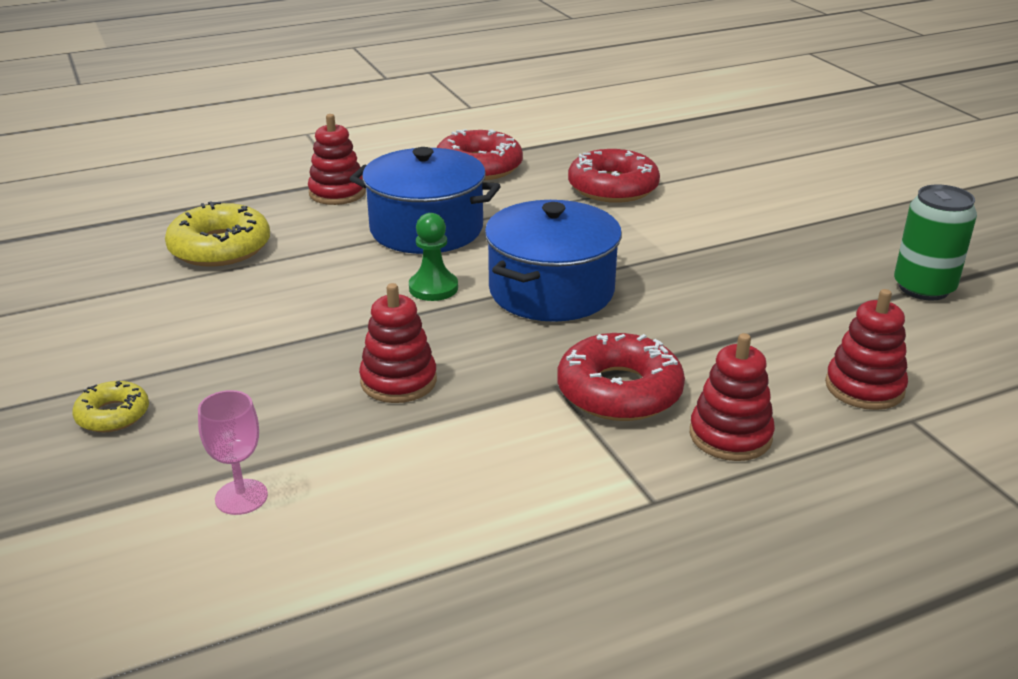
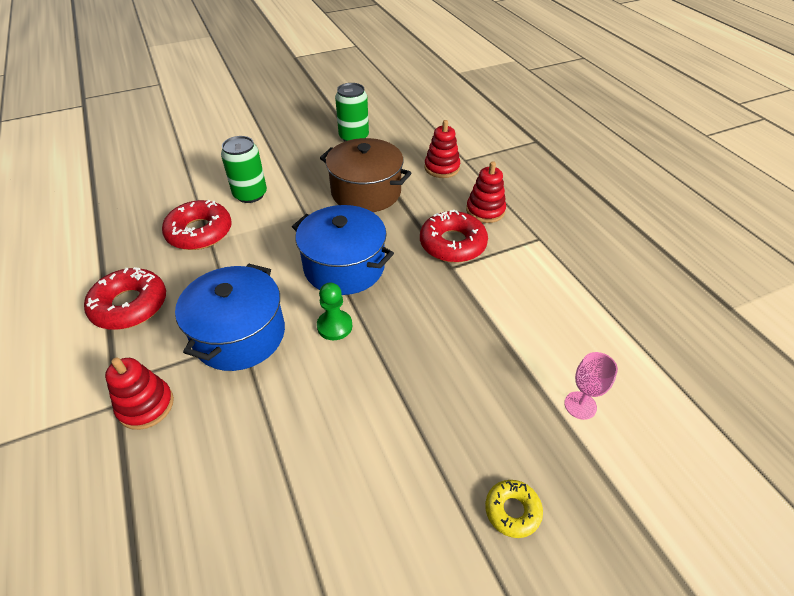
camera: 90 degrees left, 15 degrees up
(220, 247) = (239, 491): yellow donut -> none
(398, 381) = (451, 338): red stacking toy -> none
(707, 211) = (250, 194): none -> green can
(747, 304) = (366, 192): none -> brown pot

